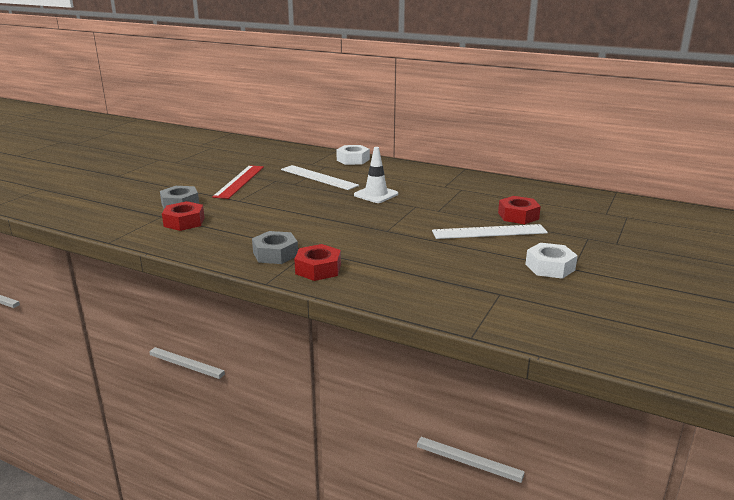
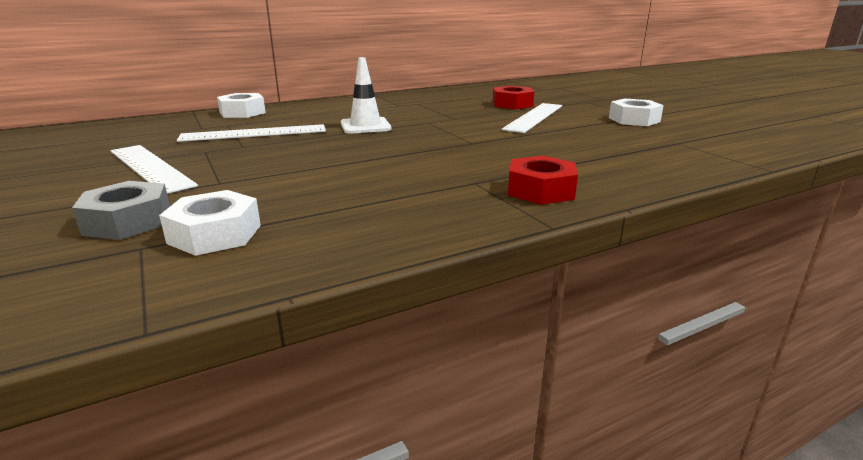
camera: 55 degrees left, 0 degrees up
(184, 222) = (215, 234): red nut -> white nut
(239, 181) = (150, 167): red ruler -> white ruler
(275, 254) = (459, 201): grey nut -> none

